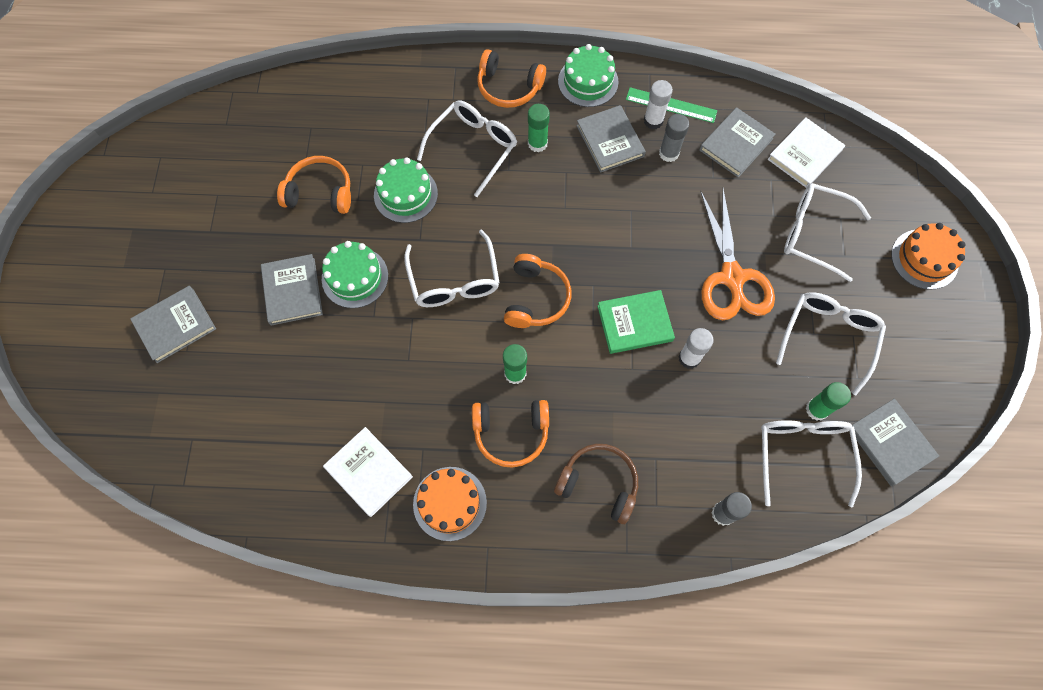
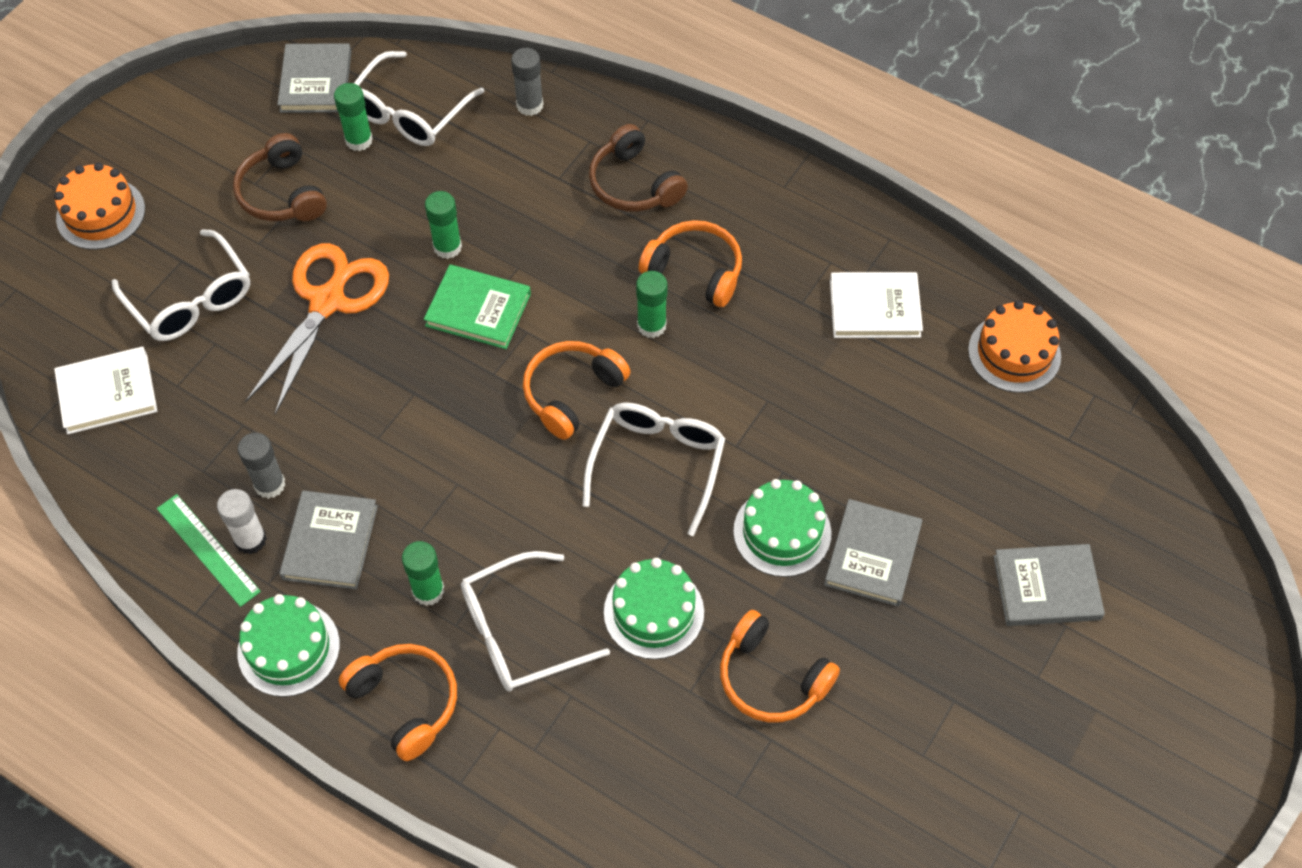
camera: 150 degrees left, 10 degrees down
(368, 472) = (874, 308): white book -> white book turned 75 degrees counterclockwise
(450, 503) = (801, 240): orange cake -> orange cake (1014, 353)
(689, 358) = (447, 247): white glue stick -> green glue stick
(735, 144) = (176, 451): grey book -> none
(828, 337) = (282, 193): white glasses -> brown headphones

